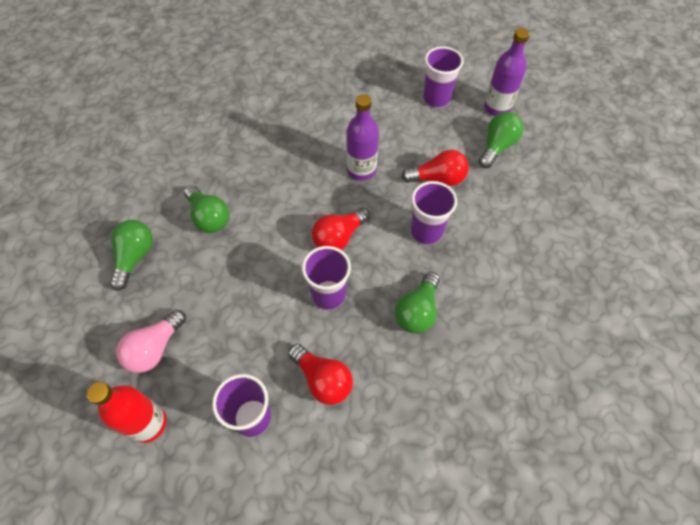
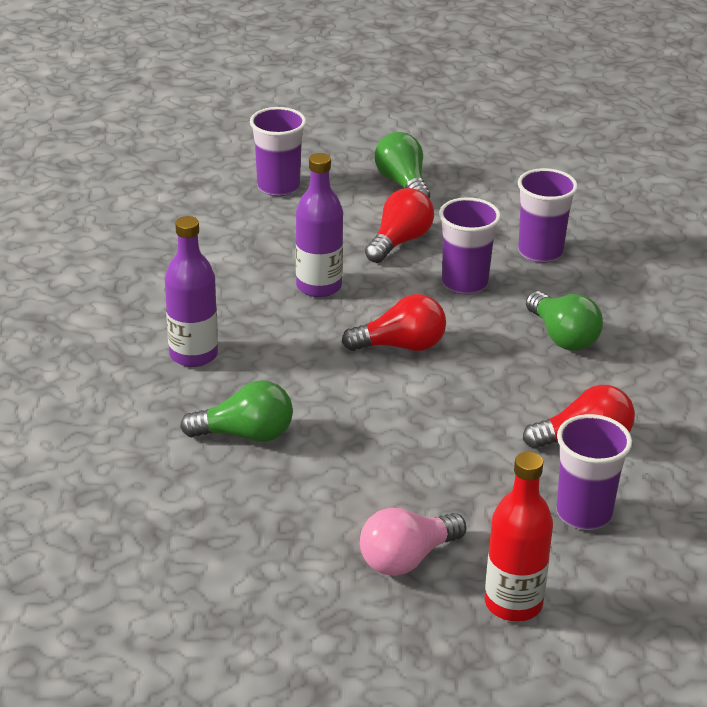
camera: 55 degrees left, 25 degrees down
(135, 257) = (236, 525): green light bulb -> none
(155, 348) = (407, 559): pink light bulb -> pink light bulb turned 75 degrees clockwise
(328, 295) = (475, 388): purple cup -> purple cup (540, 252)
(339, 237) = (401, 346): red light bulb -> red light bulb turned 90 degrees counterclockwise
(497, 107) = (347, 156): purple bottle -> purple bottle (193, 355)

